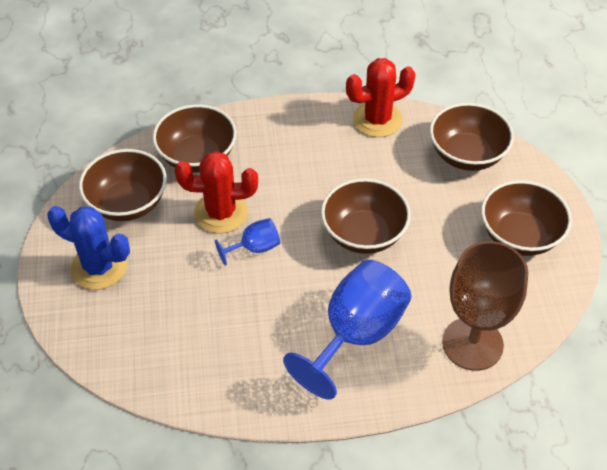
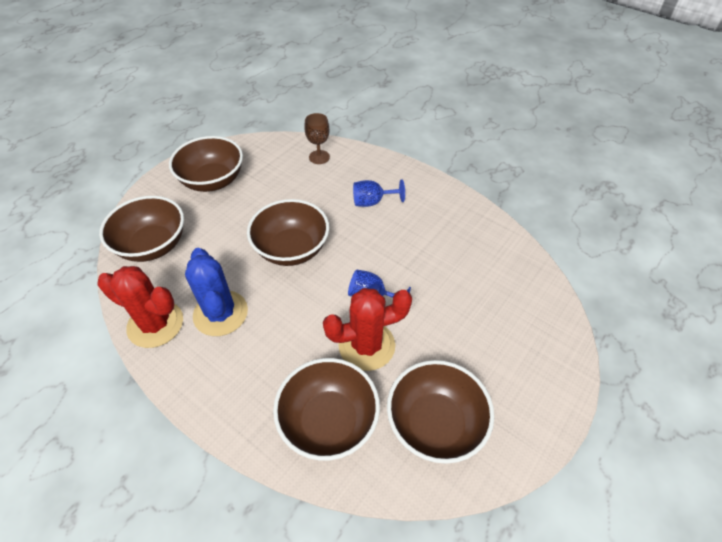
camera: 135 degrees left, 0 degrees up
(99, 267) = (507, 377): blue cactus -> blue cactus (220, 313)
(221, 213) = (366, 345): red cactus -> red cactus turned 60 degrees counterclockwise
(356, 334) = (372, 202): blue goblet -> blue goblet, size x0.48
(472, 344) = (319, 157): brown goblet -> brown goblet, size x0.48

